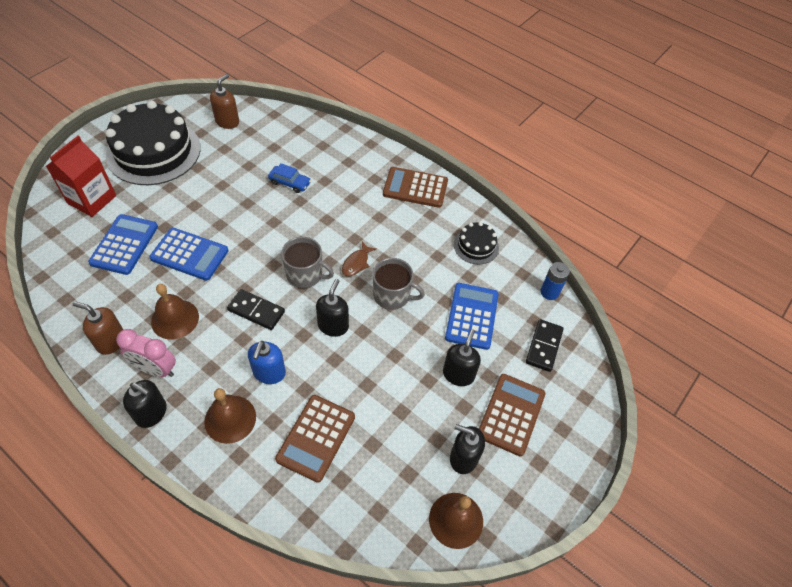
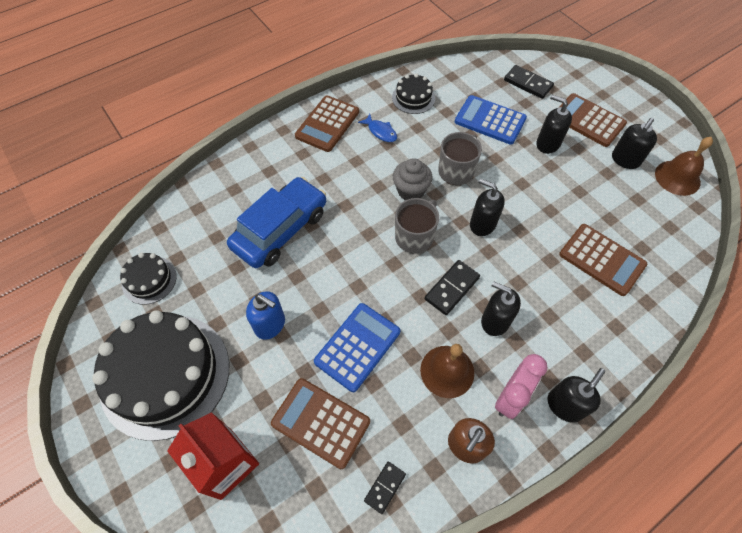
camera: 70 degrees left, 5 degrees up
(76, 293) = (385, 487): none -> black domino
(124, 245) = (321, 422): blue calculator -> brown calculator
(227, 122) = (149, 280): brown soap dispenser -> black cake
(228, 349) = (495, 321): none -> black soap dispenser
(230, 419) = (577, 329): brown bell -> none
(269, 373) = (529, 287): blue soap dispenser -> blue soap dispenser (270, 325)
(290, 183) = (280, 229): blue car -> blue car, size x2.15
(356, 263) = (410, 191): brown fish -> grey cupcake
(420, 228) = (380, 132): none -> blue fish
(549, 292) = (475, 65): blue battery -> none

